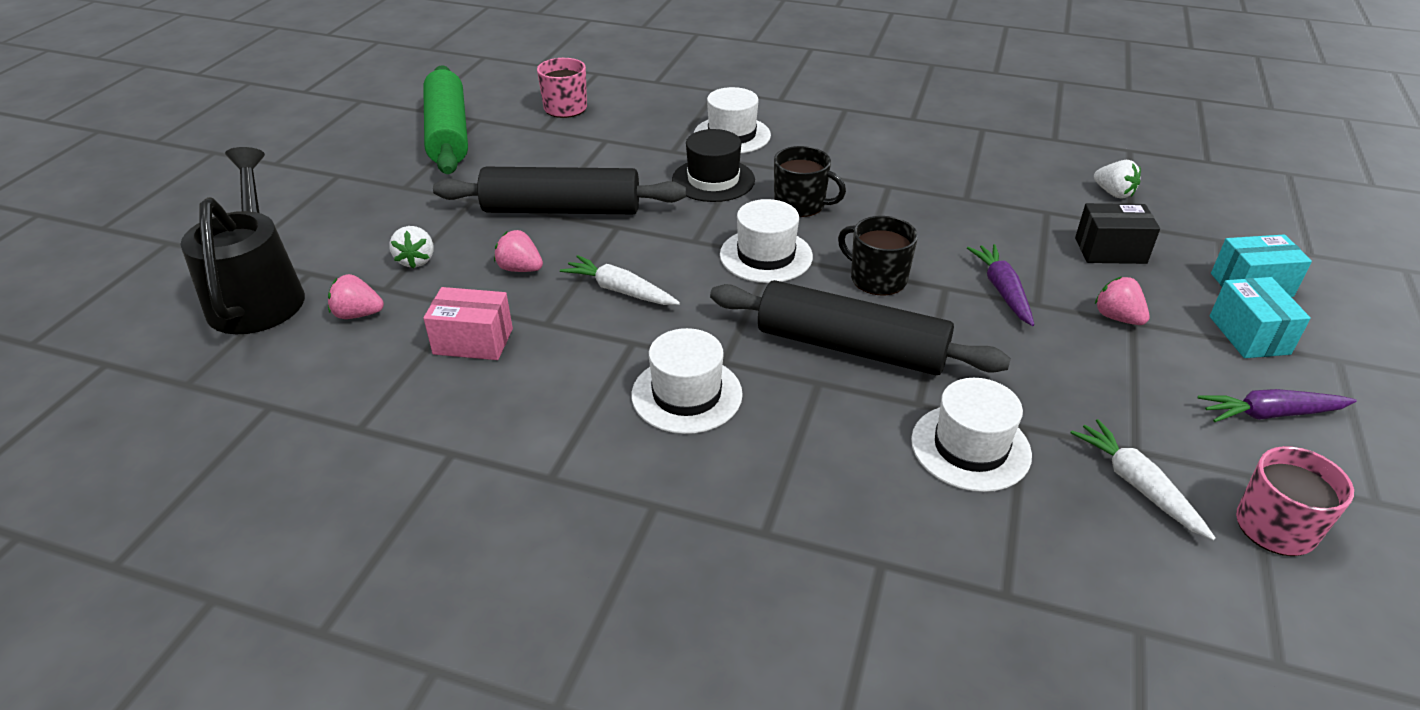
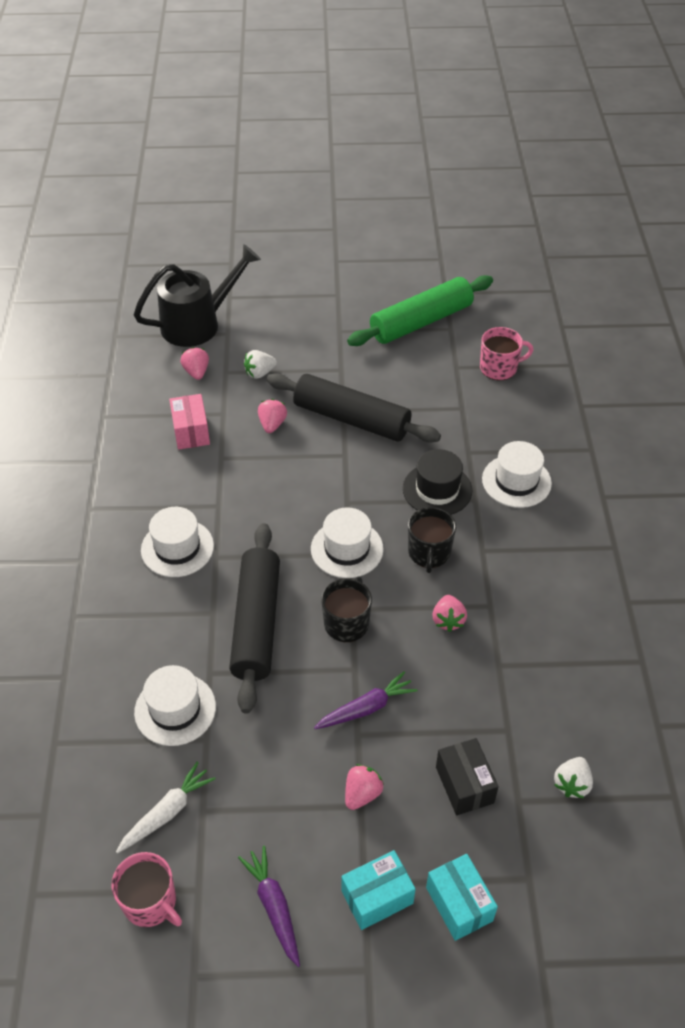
camera: 70 degrees right, 10 degrees up
(562, 210) = (351, 419): black rolling pin -> black rolling pin turned 45 degrees counterclockwise
(620, 290) = (270, 482): white carrot -> none
(898, 214) = (448, 620): none -> pink strawberry

